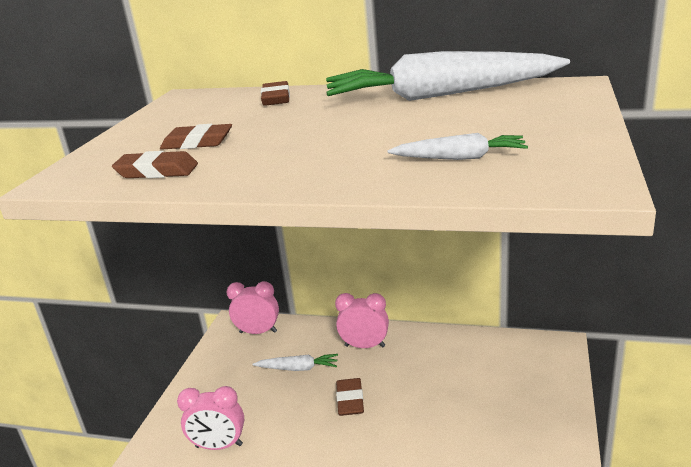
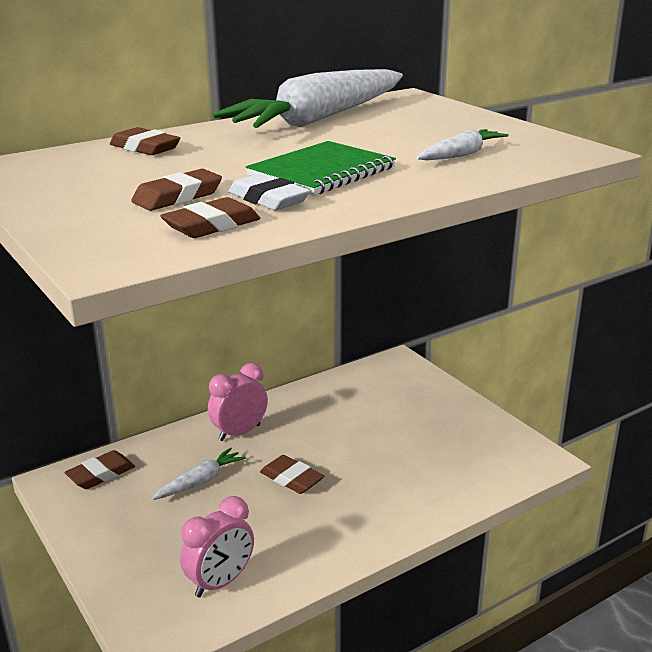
camera: 50 degrees left, 0 degrees up
(233, 160) = (268, 199): none -> white eraser
(258, 332) = (101, 474): pink clock -> brown eraser
(320, 146) = (322, 172): none -> green notebook

